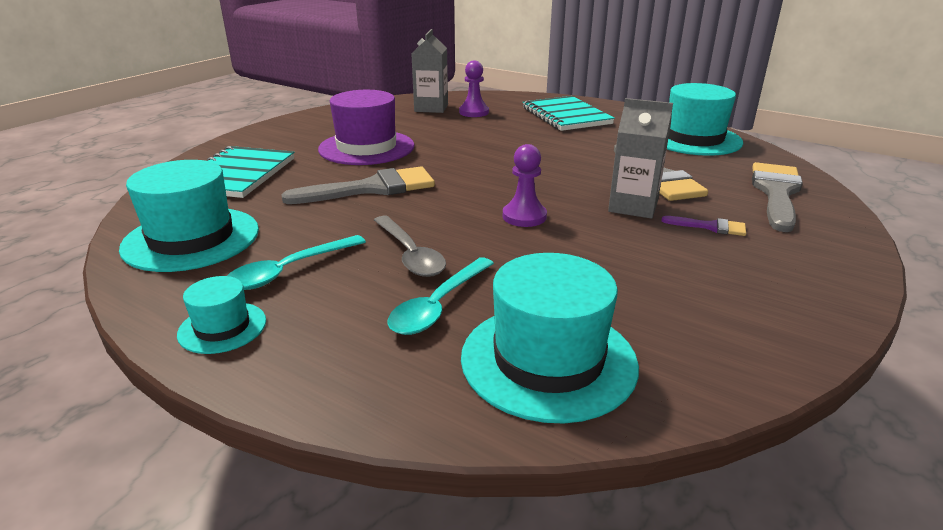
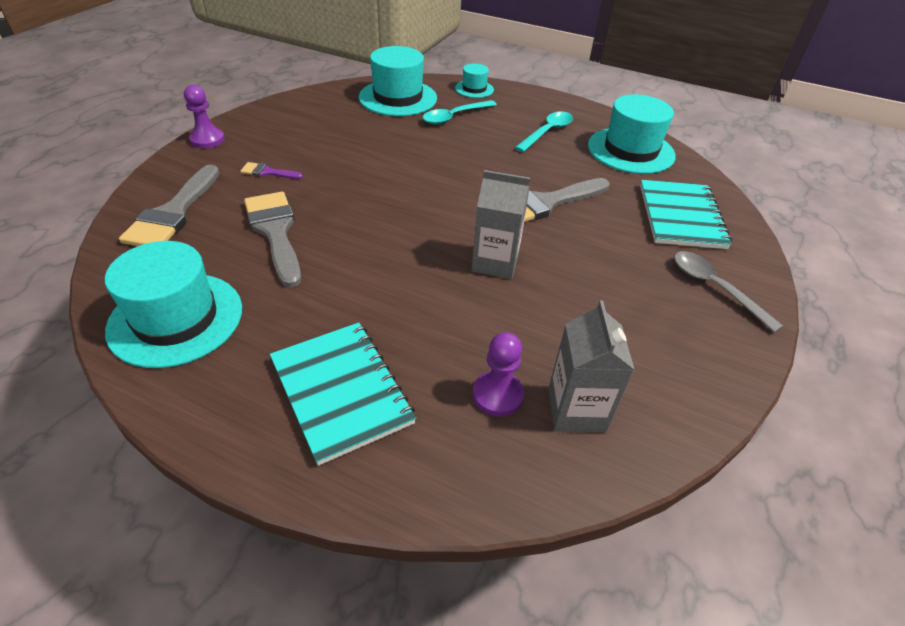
camera: 170 degrees right, 15 degrees up
(222, 327) = (552, 106): turquoise hat -> turquoise hat (474, 89)
(366, 147) = (596, 271): purple hat -> none
(410, 255) = (482, 144): grey spoon -> grey spoon (714, 287)
(438, 306) = (454, 117): turquoise spoon -> turquoise spoon turned 150 degrees counterclockwise
(524, 216) = (409, 177): purple pawn -> purple pawn (207, 140)
(633, 206) = (318, 191): grey carton -> grey carton (495, 262)

